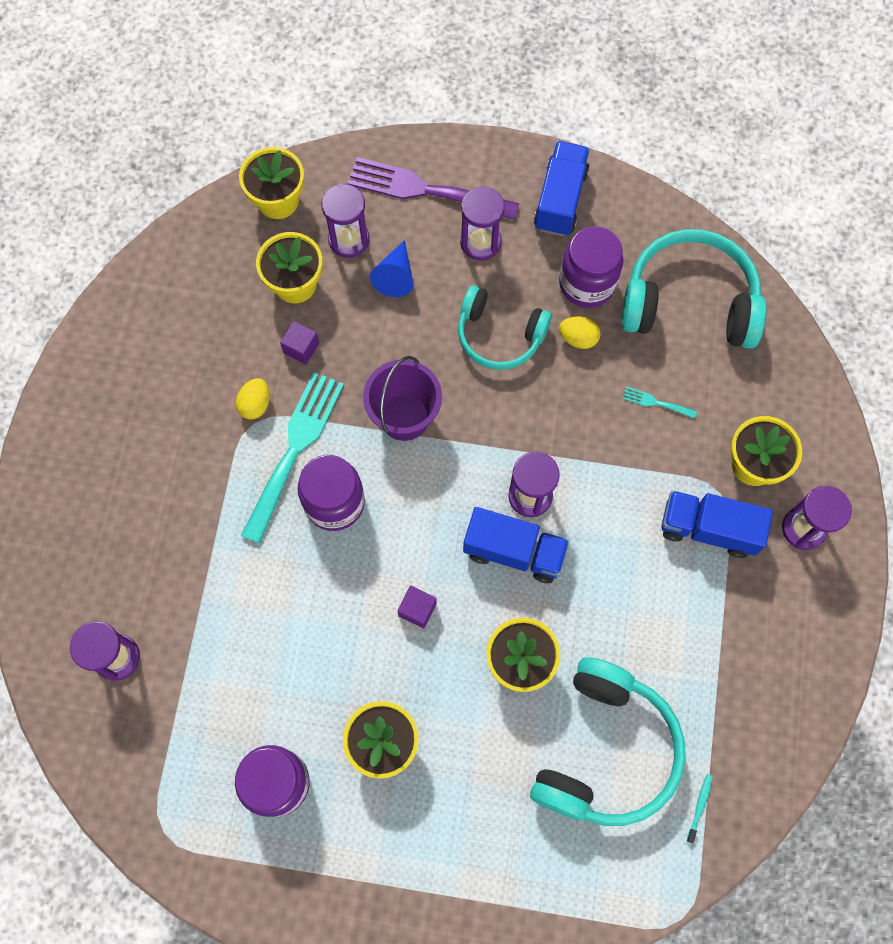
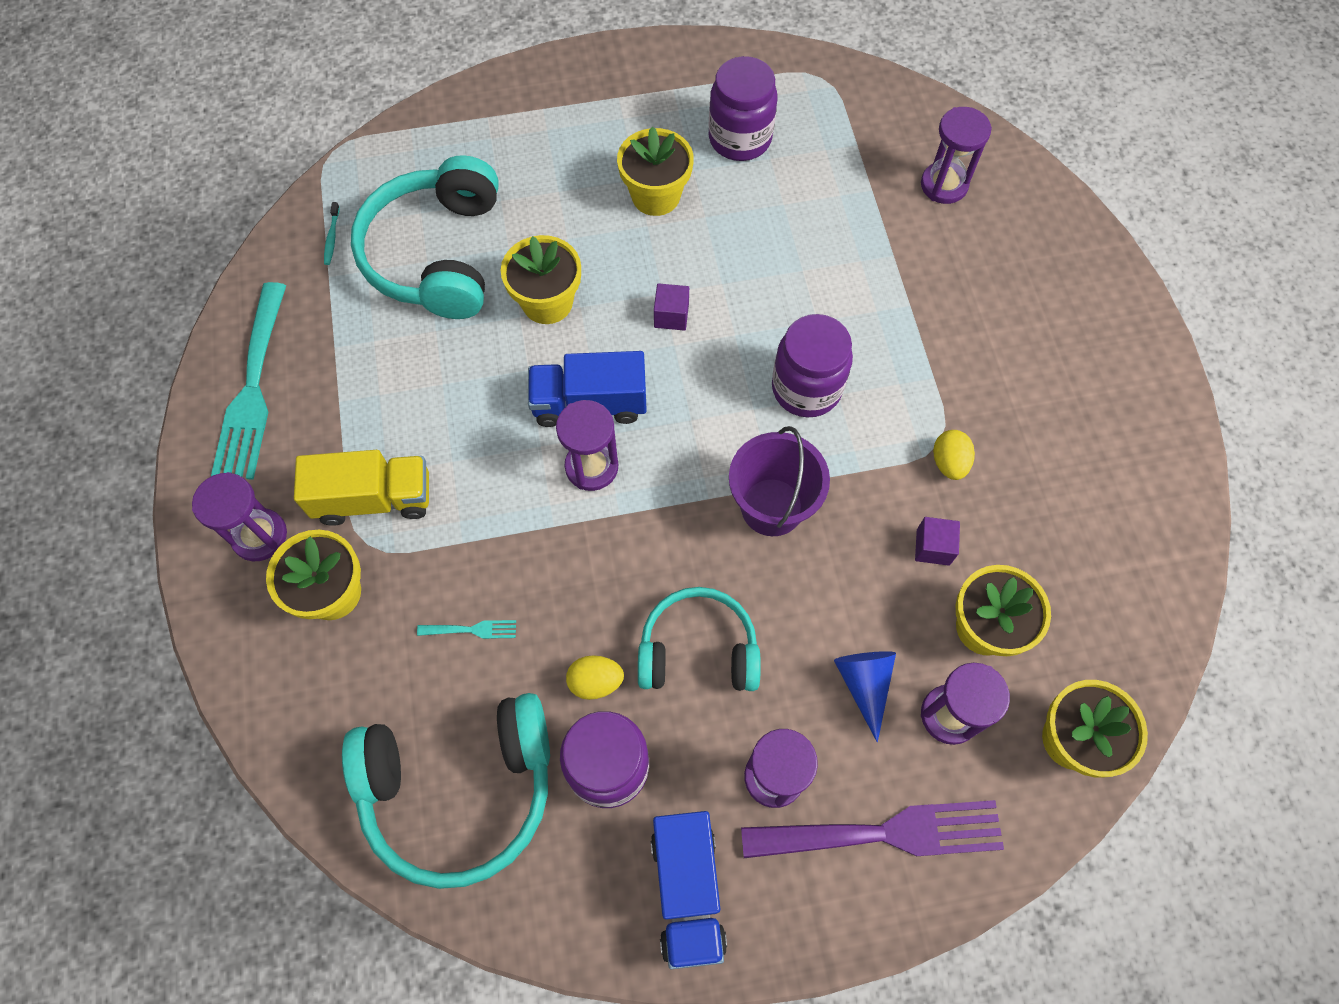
camera: 160 degrees right, 5 degrees down
(294, 449) = (879, 429): turquoise fork -> turquoise fork (253, 389)
(708, 529) = (374, 498): blue truck -> yellow truck

